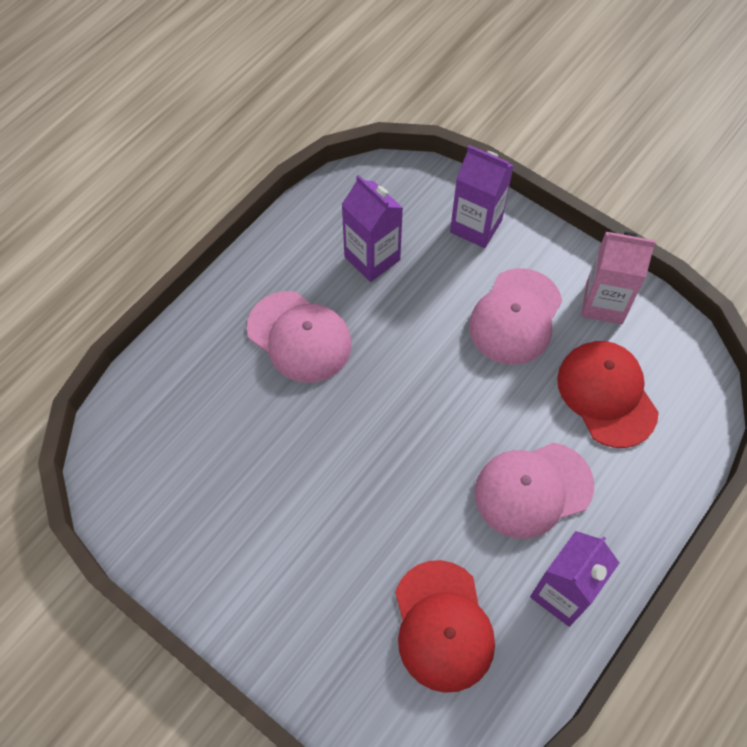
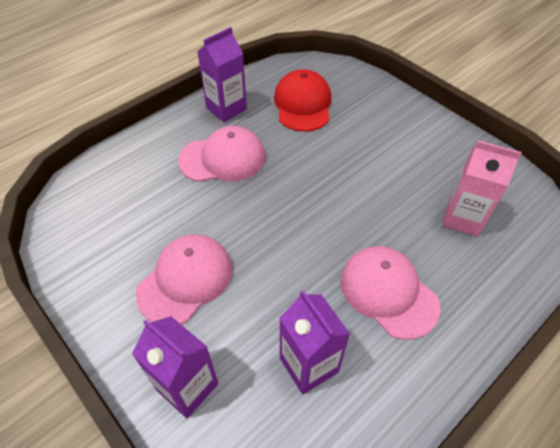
camera: 170 degrees left, 10 degrees down
(604, 303) = (100, 280): pink carton -> pink carton (462, 218)
(606, 394) = (140, 208): red cap -> none

